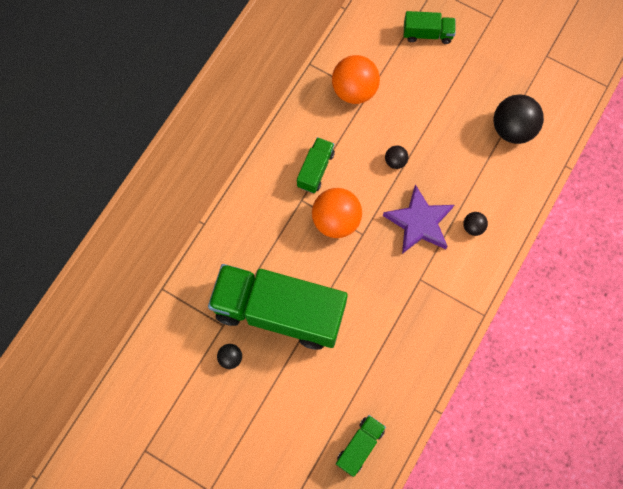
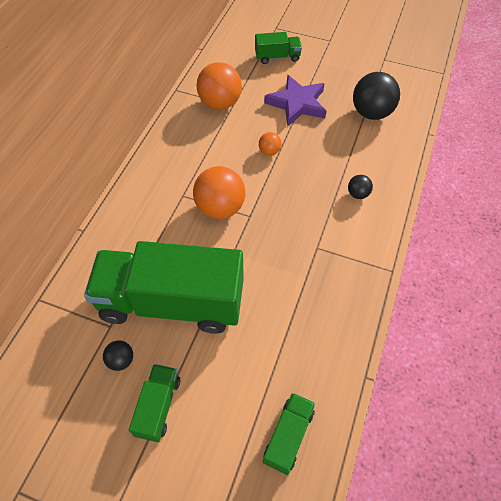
camera: 10 degrees left, 15 degrees down
(315, 170) = (193, 168): green truck -> green truck (158, 406)
(395, 161) = (269, 151): black ball -> orange ball
(419, 222) = (304, 198): purple star -> purple star (297, 103)

